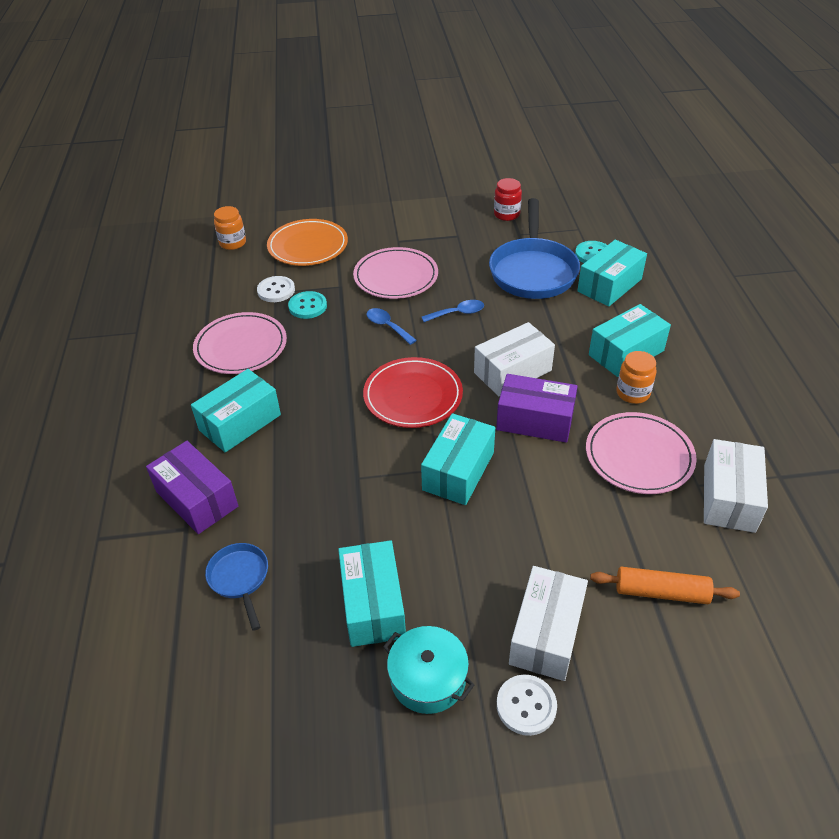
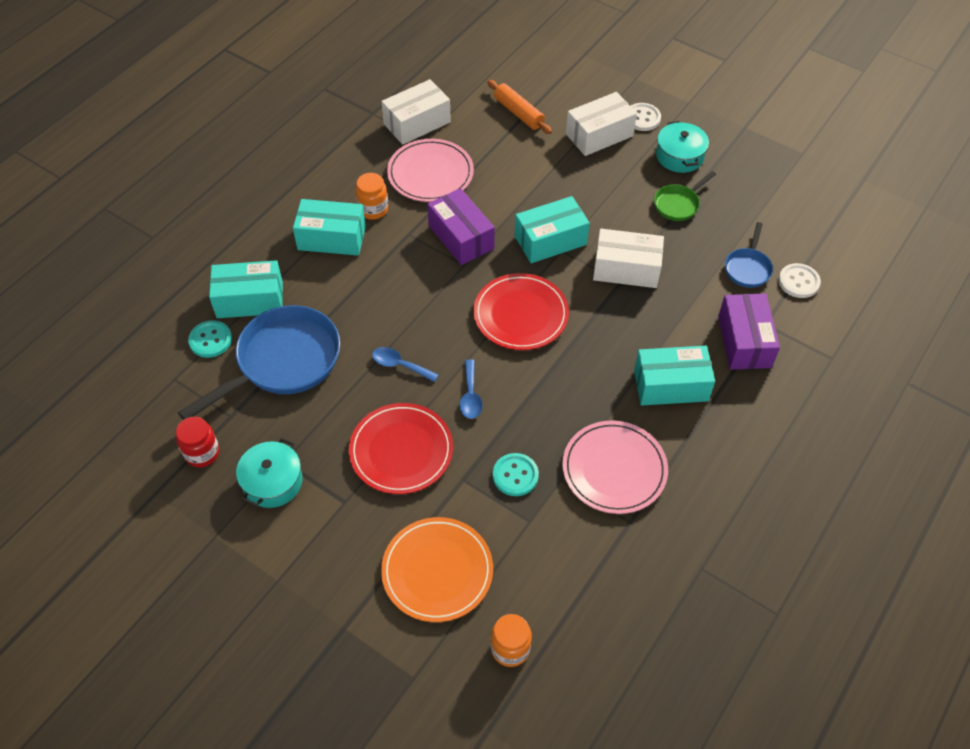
camera: 140 degrees left, 10 degrees up
(276, 290) = (526, 523): white button -> white button (798, 282)
(373, 604) = (678, 204): turquoise box -> green pan
(396, 277) = (401, 451): pink plate -> red plate
(450, 226) = (272, 482): none -> turquoise pot
(512, 372) = (427, 282): white box -> white box (626, 269)

